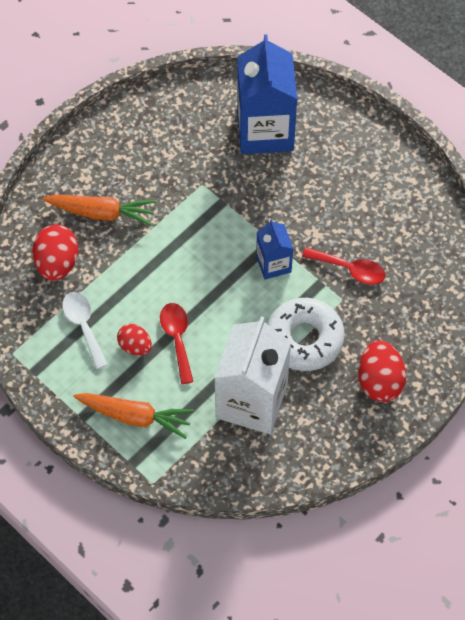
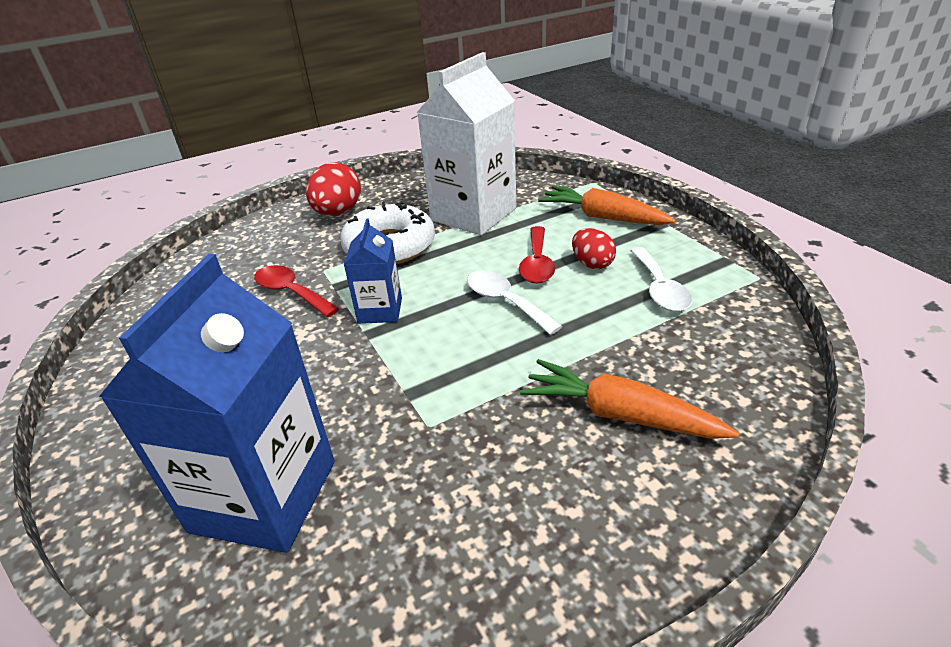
camera: 160 degrees left, 25 degrees down
(57, 263) = (701, 358): red egg -> none
(189, 290) = (505, 302): none -> white spoon

